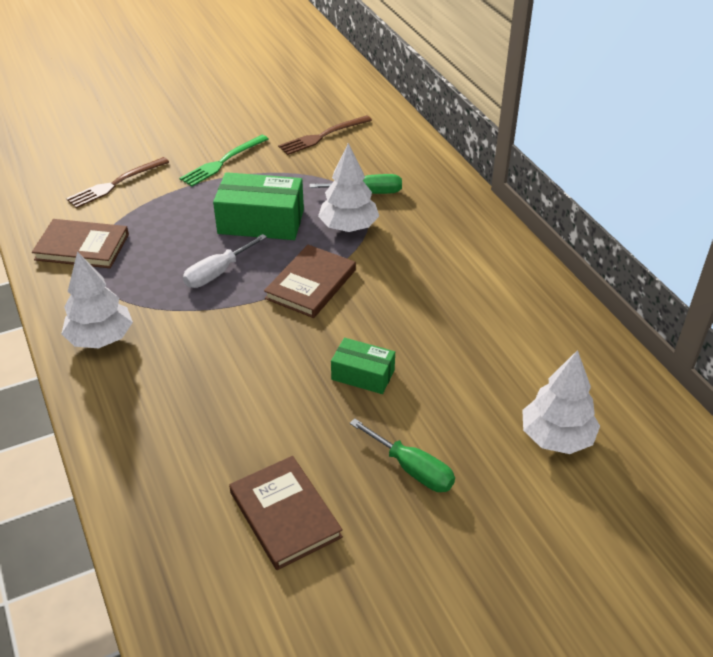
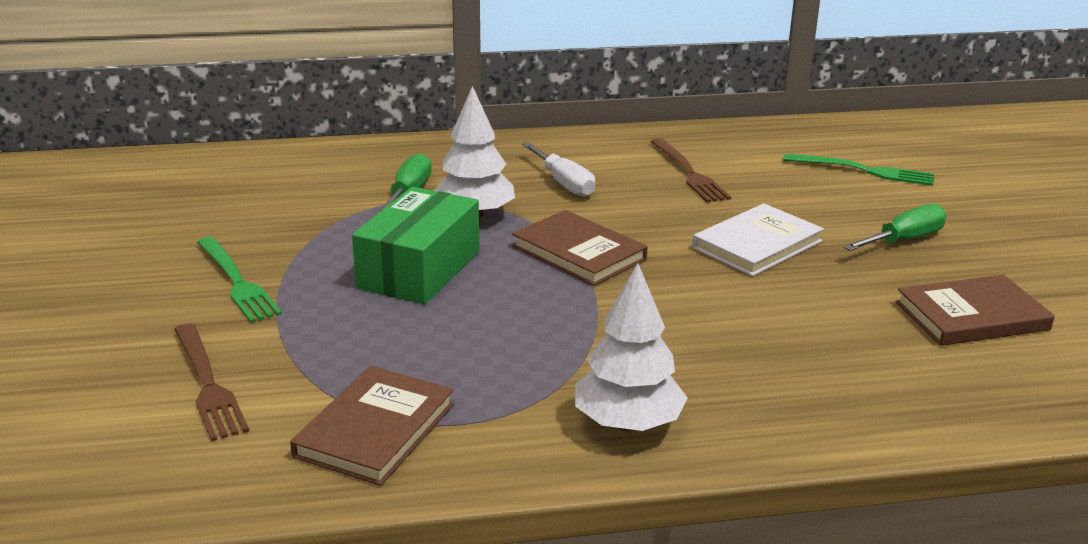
camera: 75 degrees left, 15 degrees down
(217, 273) = (519, 314): white screwdriver -> white screwdriver (563, 183)
(322, 136) = (245, 203): brown fork -> brown fork (689, 173)
(363, 375) = (757, 244): green box -> white book
(556, 437) = (864, 171): white tree -> green fork

